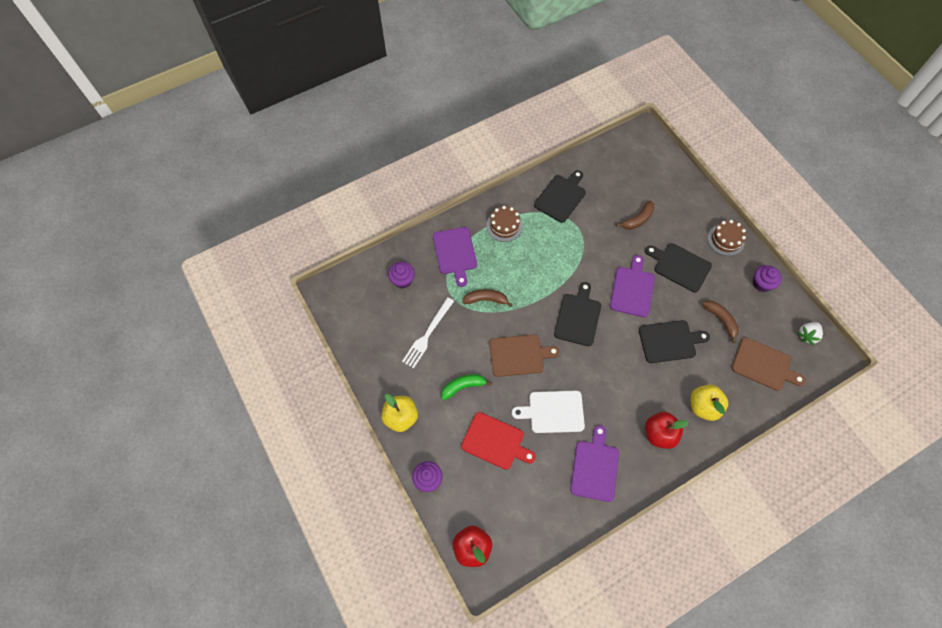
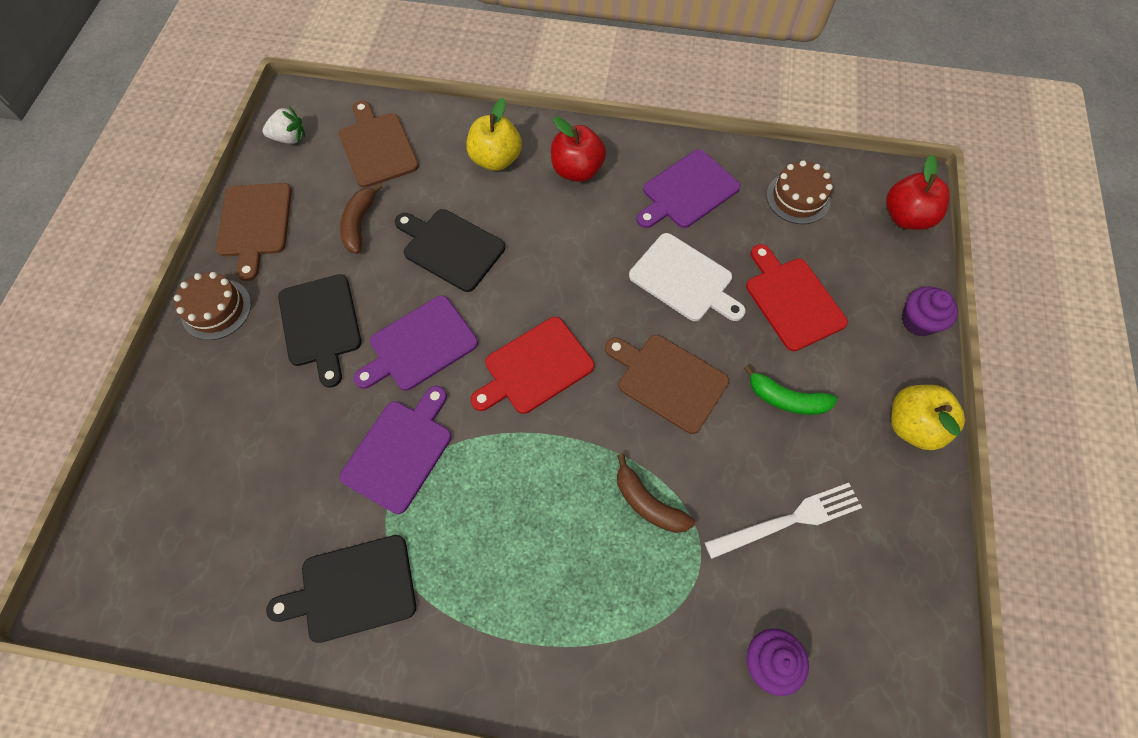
camera: 140 degrees left, 0 degrees up
(455, 253) = (633, 636): purple cutting board -> purple cutting board (400, 451)
(504, 225) = (501, 617): brown cake -> brown cake (798, 198)
(578, 317) = (535, 367): black cutting board -> red cutting board
(638, 219) = (287, 440): brown banana -> none
(761, 283) = (255, 224): purple cupcake -> brown cutting board

